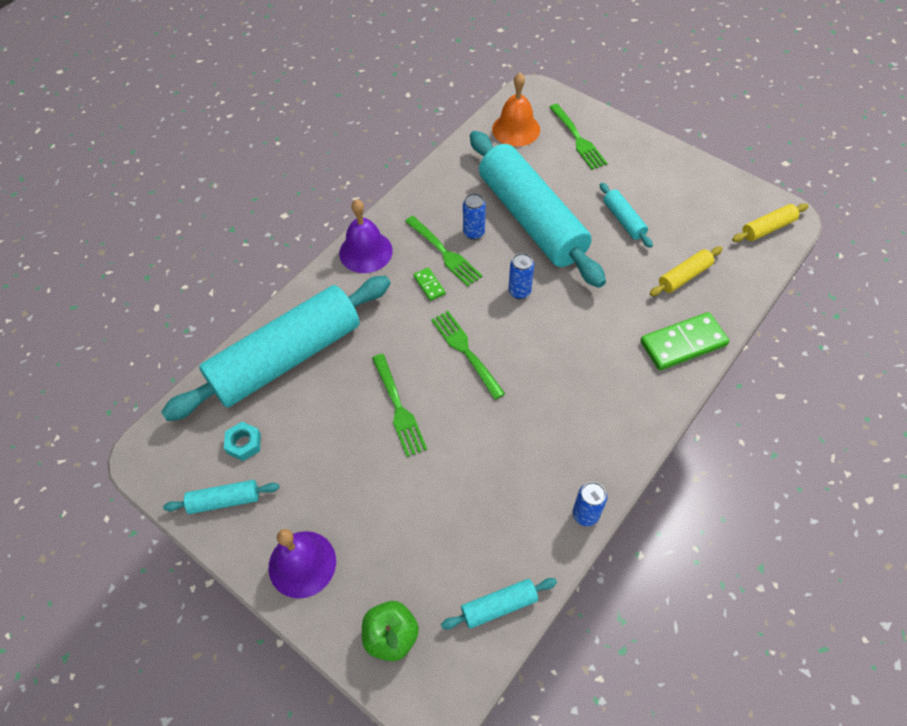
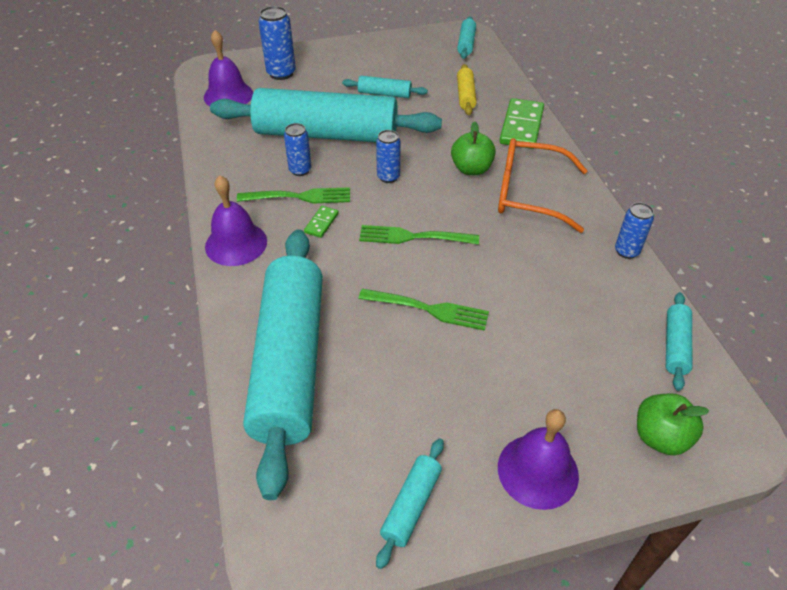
camera: 55 degrees left, 10 degrees down
(244, 444) = (357, 452): turquoise nut -> none
(429, 285) = (321, 223): green domino -> green domino turned 75 degrees counterclockwise
(516, 129) = (228, 95): orange bell -> purple bell
(577, 138) = (281, 73): green fork -> blue can
(585, 341) = (471, 169): none -> green apple
(592, 400) = (528, 194): none -> orange glasses
(767, 228) = (466, 44): yellow rolling pin -> turquoise rolling pin

